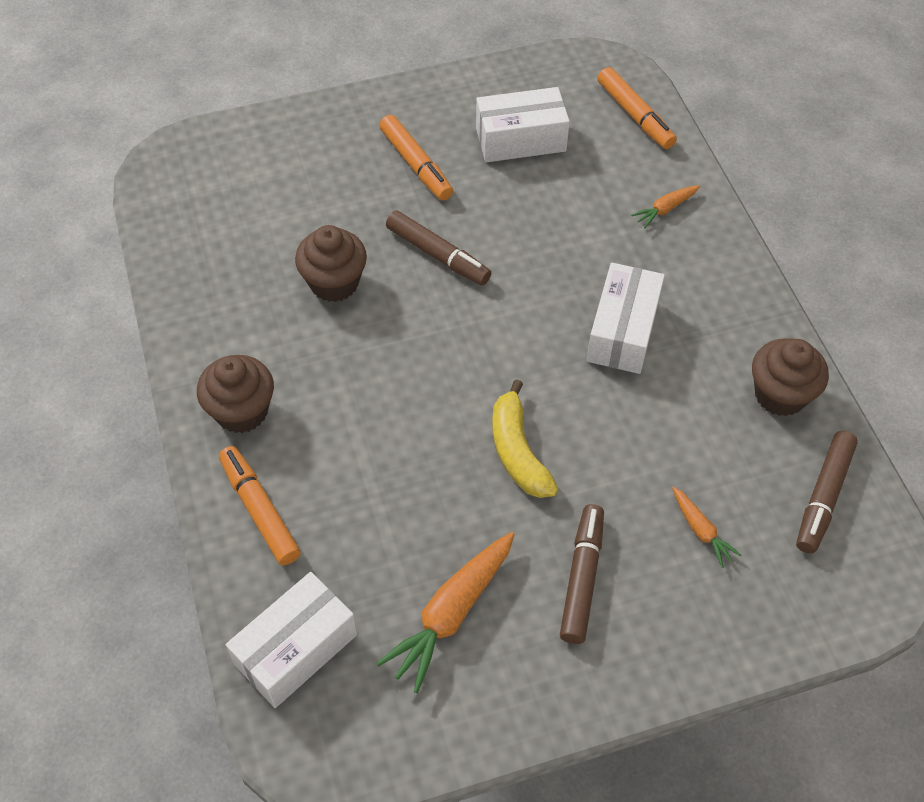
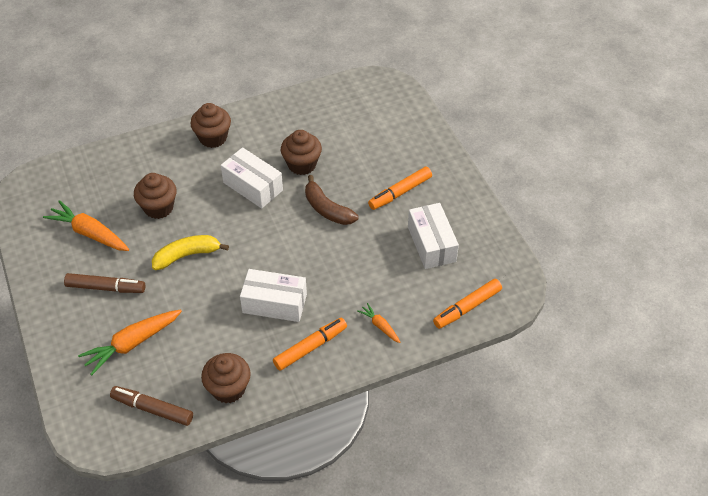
camera: 85 degrees right, 5 degrees down
(260, 510) = (153, 152): orange marker -> orange marker (310, 347)
(296, 649) = (76, 175): white box -> white box (253, 186)
(402, 498) = (158, 207): none -> brown cupcake
(438, 255) = (327, 209): brown marker -> brown banana
(701, 530) = (132, 343): orange carrot -> orange carrot, size x1.91

